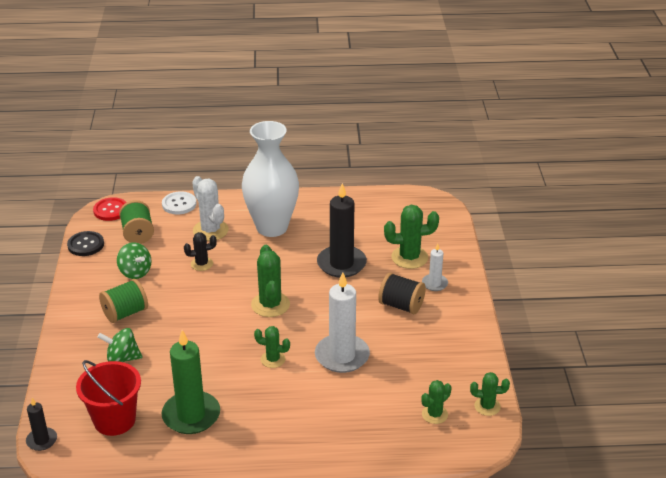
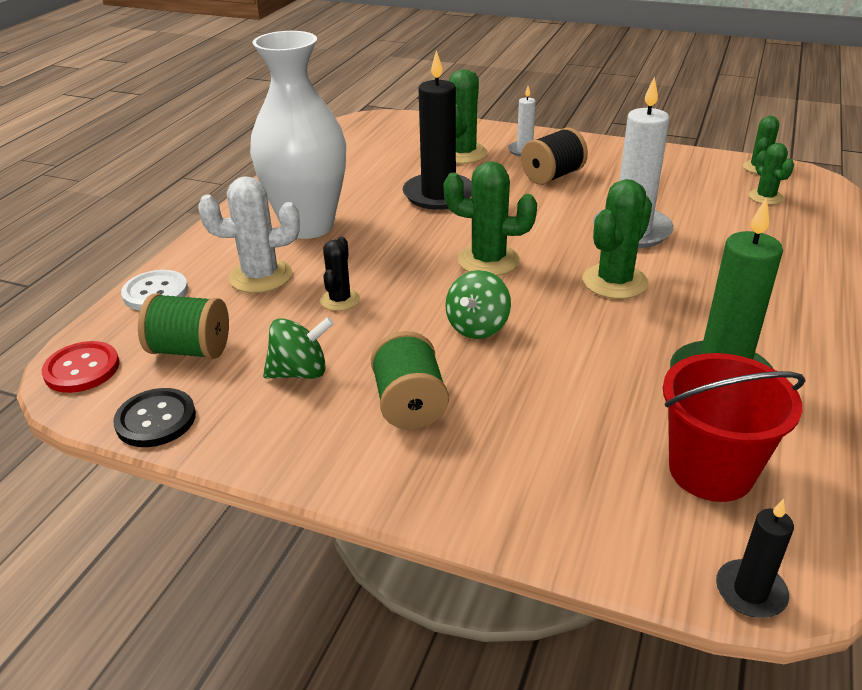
camera: 65 degrees left, 0 degrees up
(122, 358) = (539, 430): green spinning top -> green spinning top (477, 327)
(273, 359) = (614, 282): green cactus -> green cactus, size x1.65

